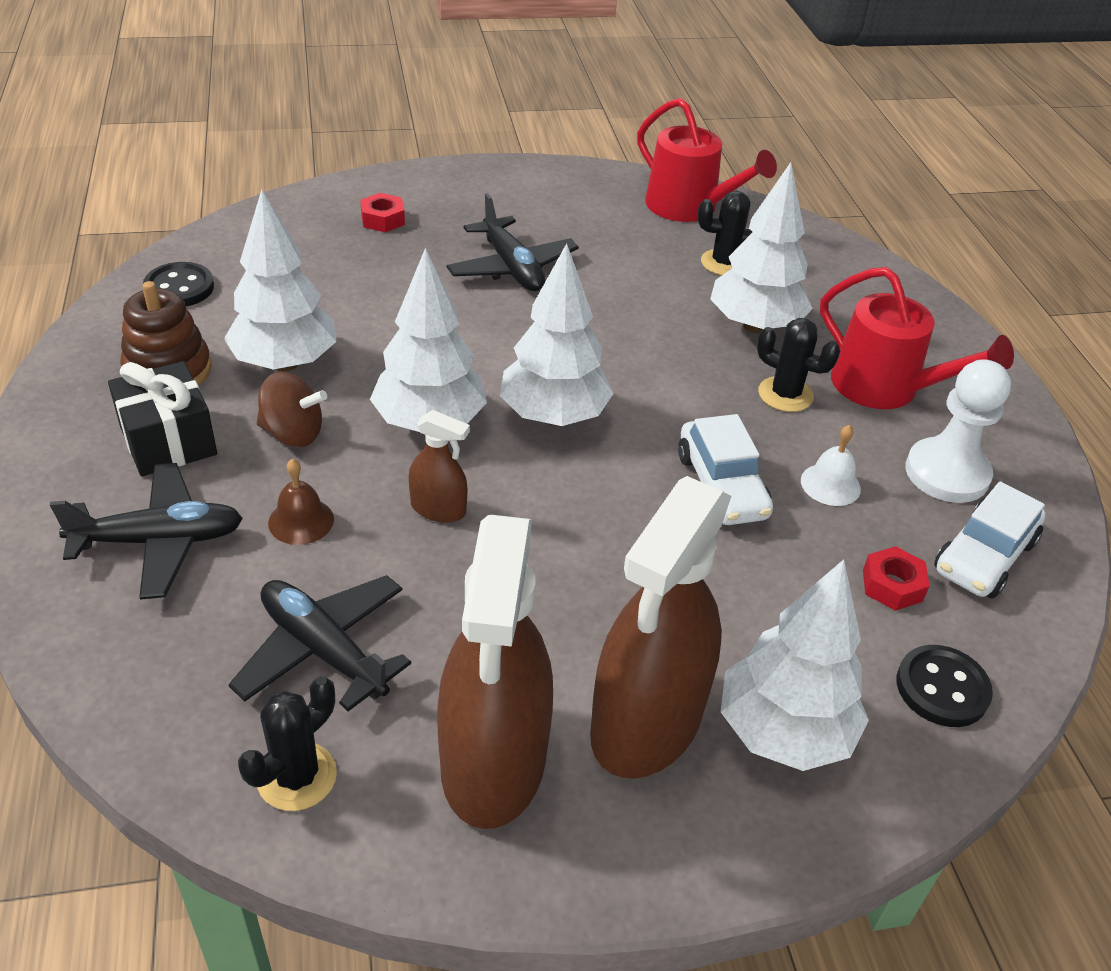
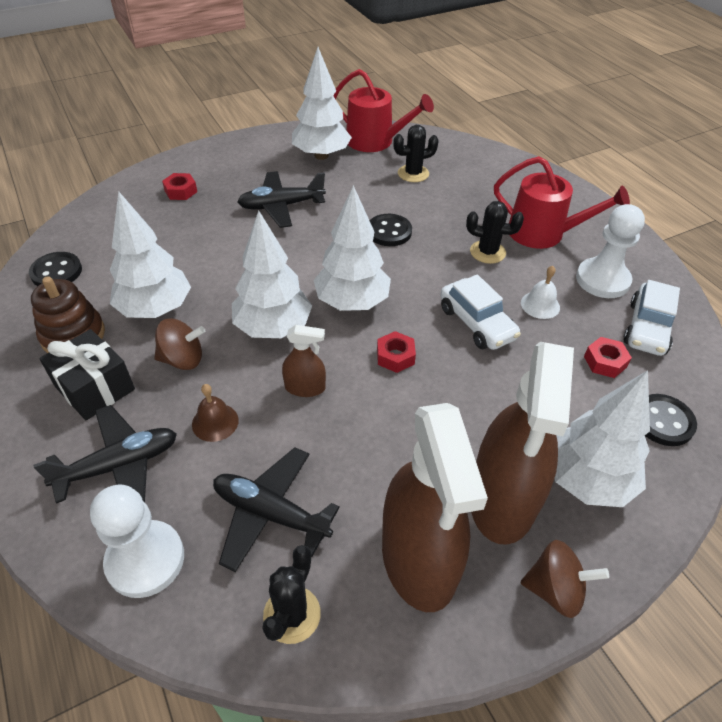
camera: 15 degrees left, 5 degrees up
(144, 659) = (145, 560): none -> white pawn
(512, 268) = (281, 206): black plane -> black plane turned 120 degrees clockwise
(582, 501) = (395, 356): none -> red nut
(651, 335) = (389, 232): none -> black button
(665, 855) = (555, 589): none -> brown spinning top
(755, 326) = (449, 211): white tree -> white tree (321, 155)

